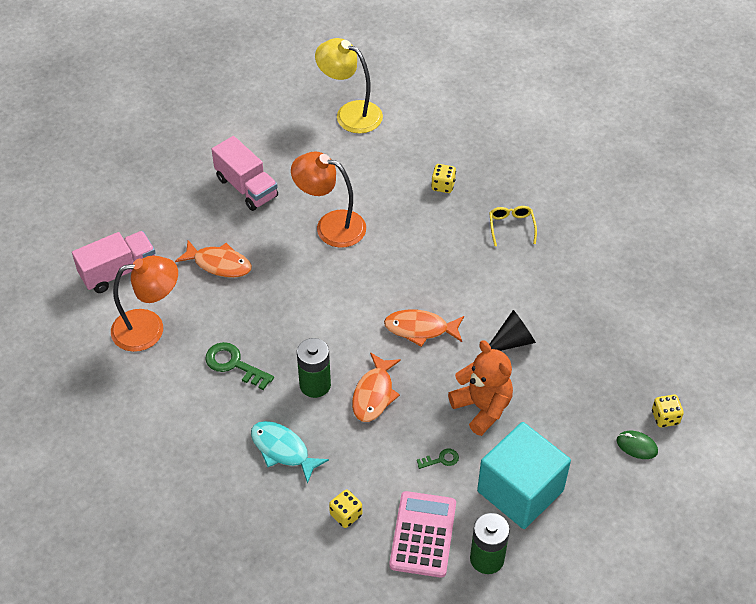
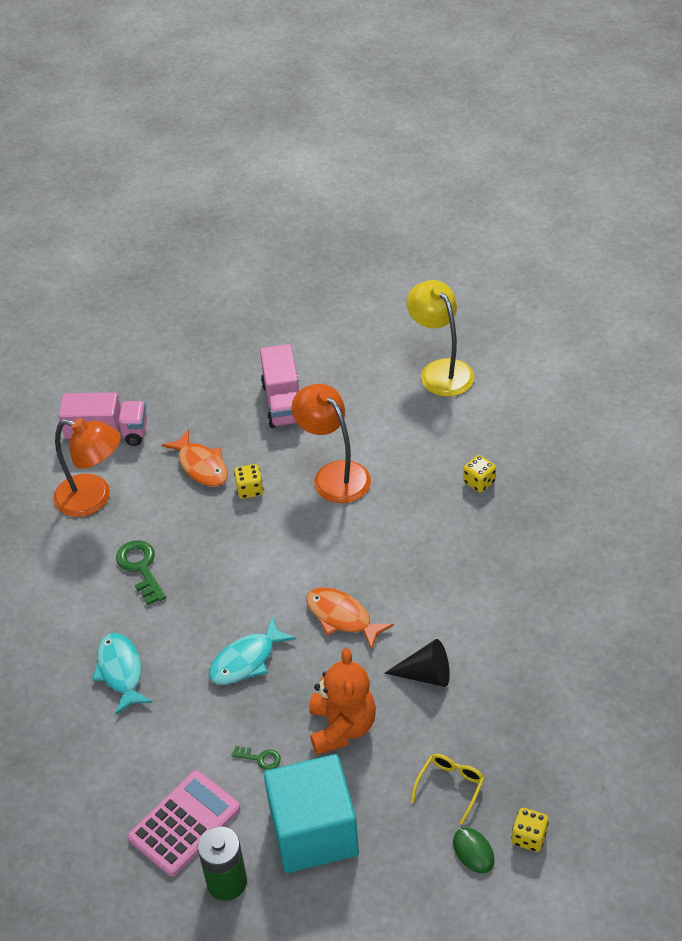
camera: 35 degrees right, 5 degrees down
(315, 385) = (198, 623): green battery -> none
(346, 515) = (129, 764): yellow dice -> yellow dice (249, 490)
(374, 394) = (246, 660): orange fish -> turquoise fish
(511, 227) = (519, 556): yellow glasses -> yellow glasses (450, 786)

